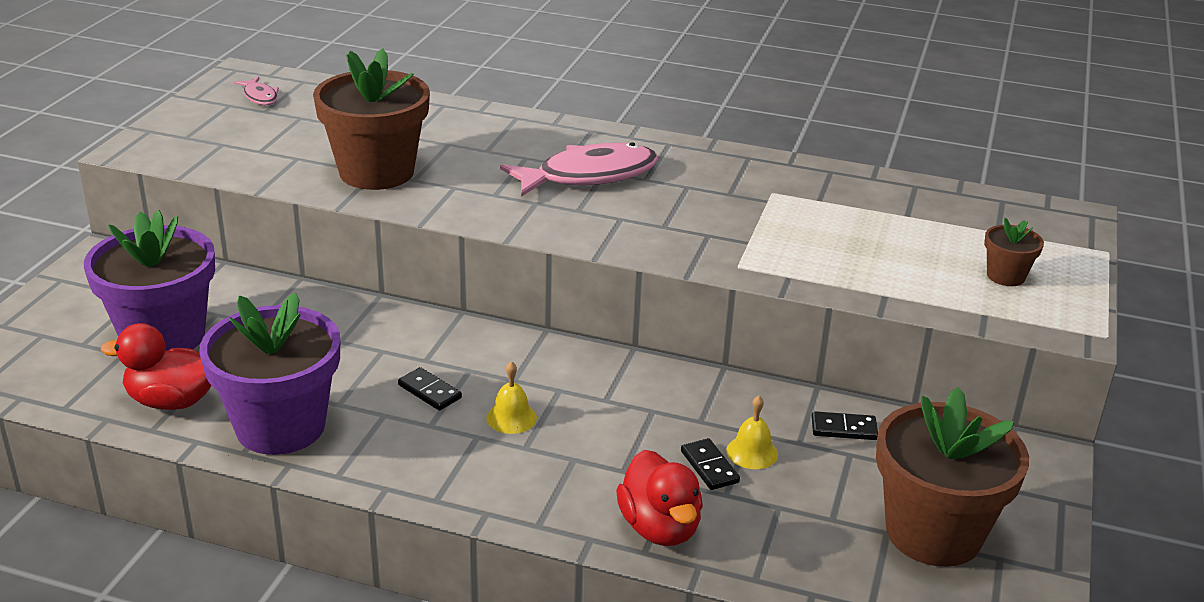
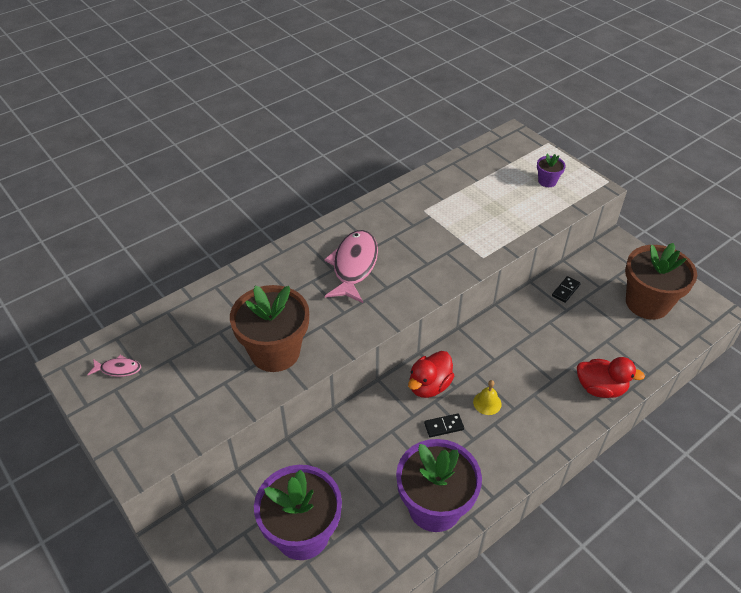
camera: 55 degrees left, 15 degrees up
(172, 401) = (376, 552): red duck -> red duck (429, 386)
(709, 467) = (567, 349): black domino -> none
(752, 452) = (565, 329): yellow bell -> none
(1005, 276) = (547, 181): brown flower pot -> purple flower pot

